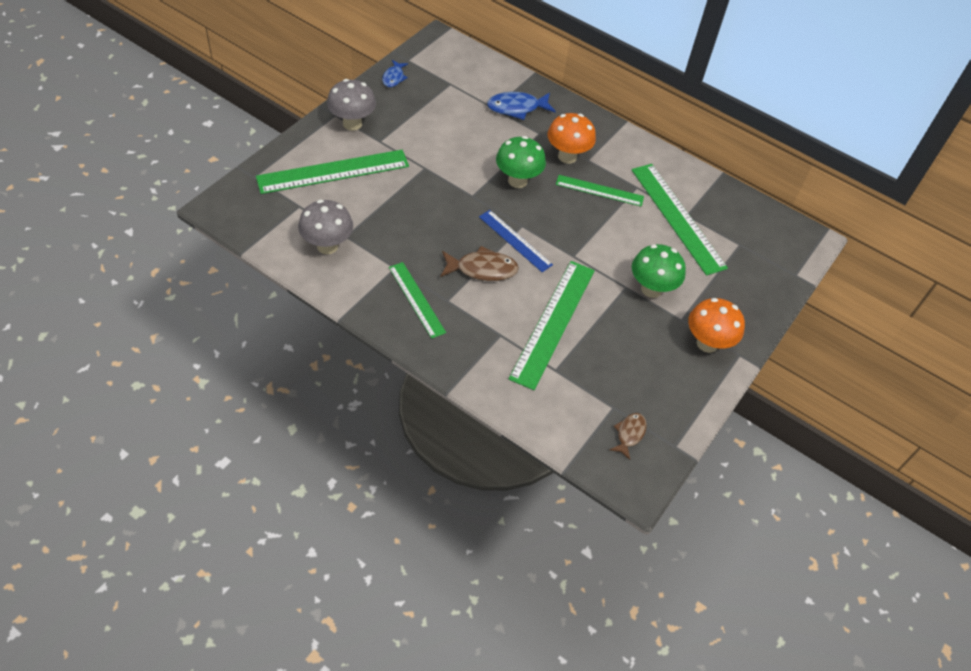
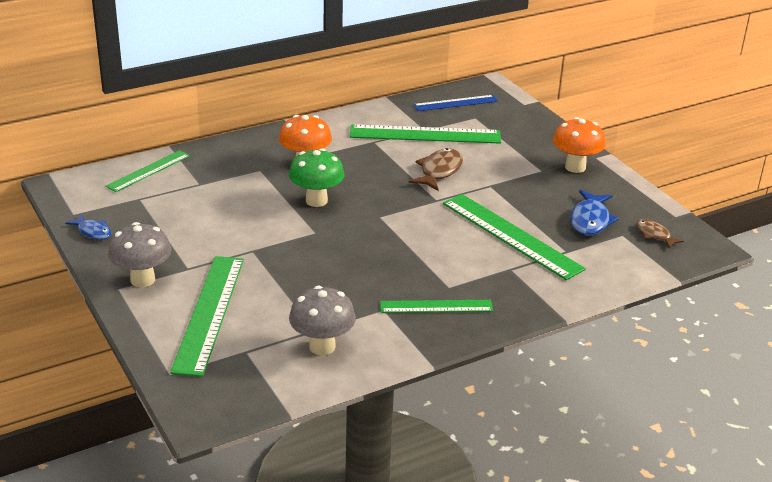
camera: 60 degrees left, 20 degrees down
(482, 269) = (420, 255): brown fish -> brown fish (439, 171)
(515, 240) = (395, 225): blue ruler -> blue ruler (455, 103)
(517, 108) = (213, 171): blue fish -> blue fish (590, 220)
(599, 190) = (363, 161): green ruler -> green ruler (148, 171)
(651, 289) = (500, 174): green mushroom -> none

